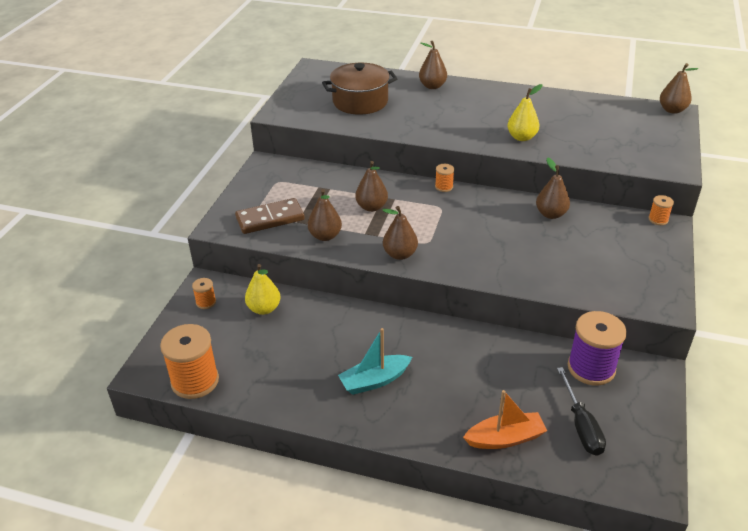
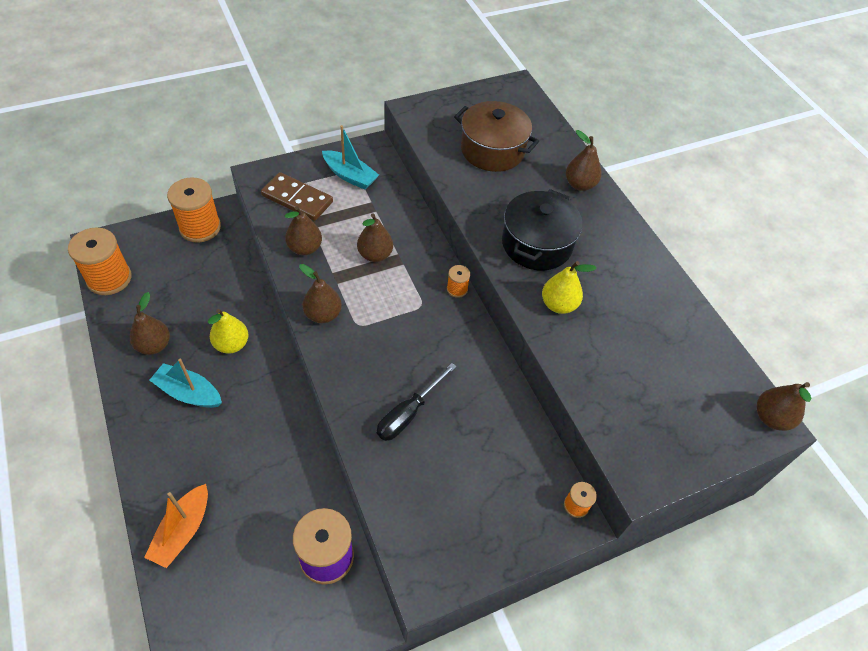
camera: 45 degrees right, 15 degrees up
(206, 302) = (200, 227): orange spool -> orange spool, size x2.12
(264, 309) = (220, 267): yellow pear -> yellow pear (231, 344)
(280, 185) = (350, 176): none -> turquoise boat
(463, 123) = (536, 244): none -> black pot
(505, 438) = (183, 531): orange boat -> orange boat turned 75 degrees clockwise
(551, 214) = (493, 400): brown pear -> brown pear (154, 345)
(581, 425) = (240, 587): black screwdriver -> black screwdriver (408, 413)

